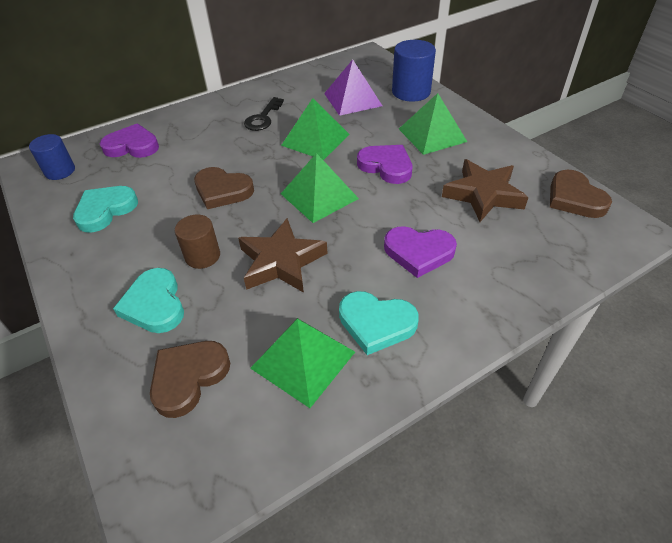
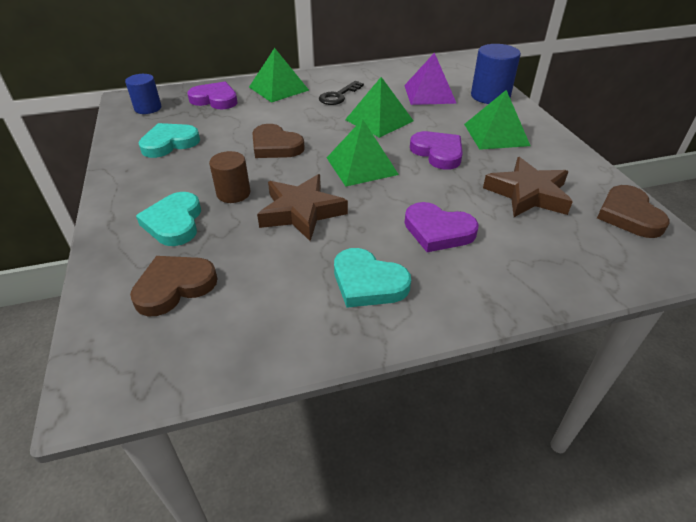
camera: 15 degrees right, 5 degrees down
(303, 360) = (283, 297): green pyramid -> green pyramid (278, 88)

